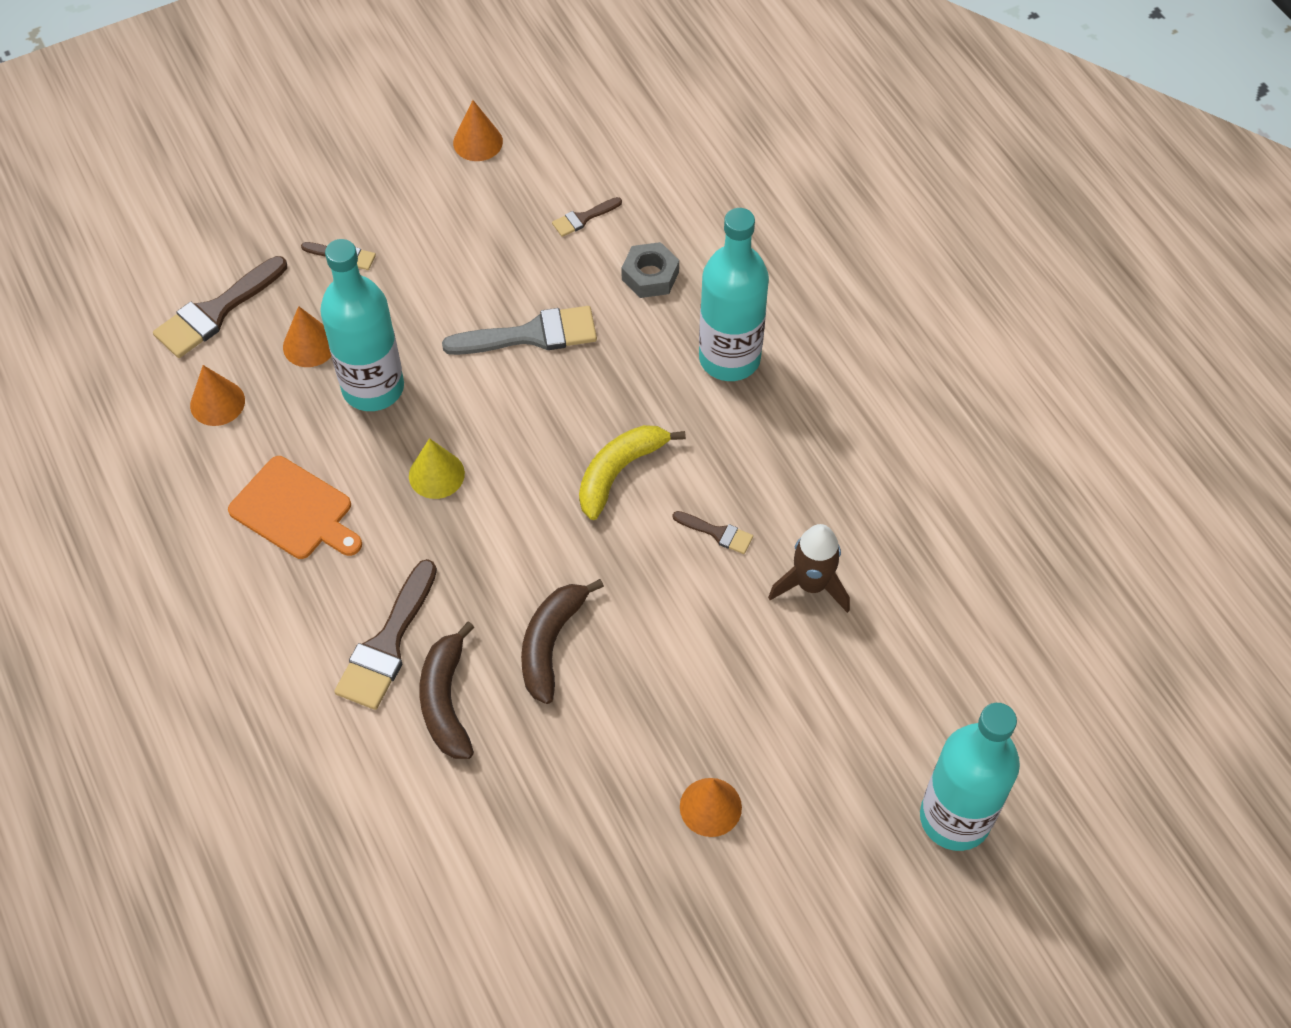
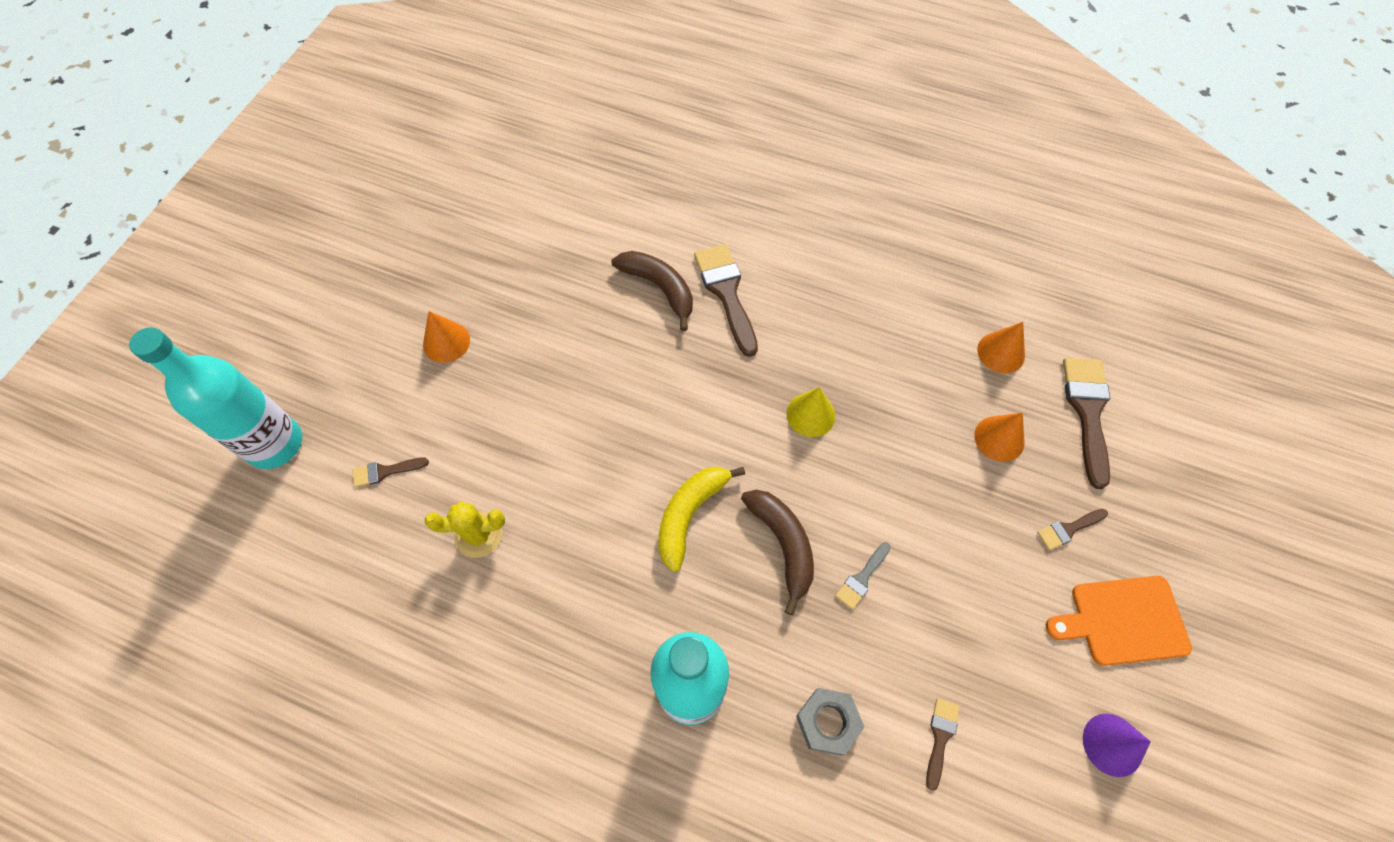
camera: 140 degrees right, 5 degrees up
(295, 511) = (869, 324): orange cutting board -> orange cutting board (1123, 620)
(373, 388) = (921, 442): turquoise bottle -> none
(478, 142) = (1112, 744): orange cone -> purple cone
(531, 335) = (862, 578): grey brush -> grey brush, size x0.51
(551, 643) = (628, 363): brown banana -> brown banana (783, 545)
(619, 472) = (689, 515): yellow banana -> yellow banana turned 150 degrees counterclockwise
(717, 533) = (578, 522): brown brush -> brown brush (385, 471)
(811, 585) = (478, 535): brown rocket -> yellow cactus

